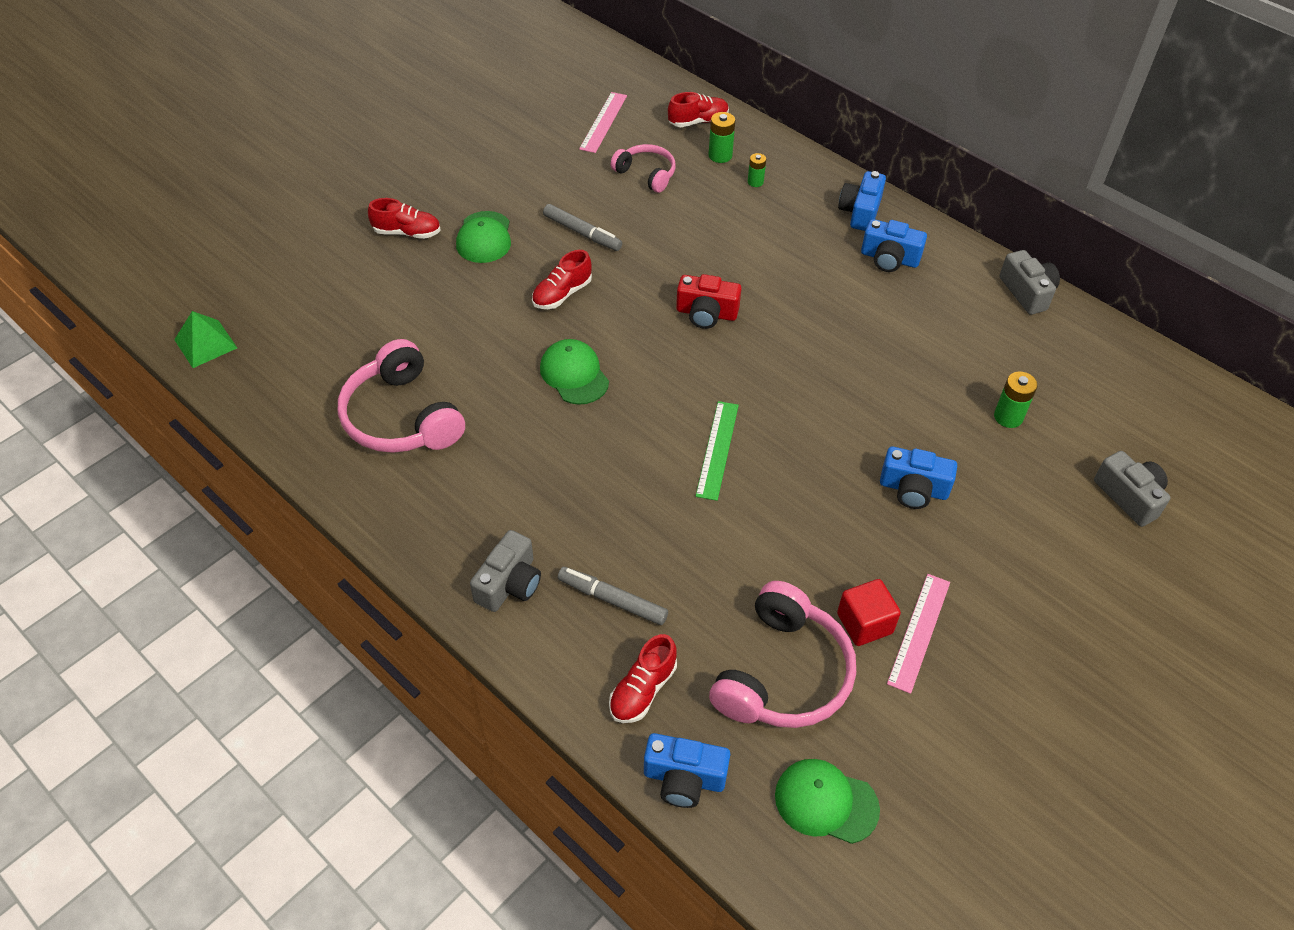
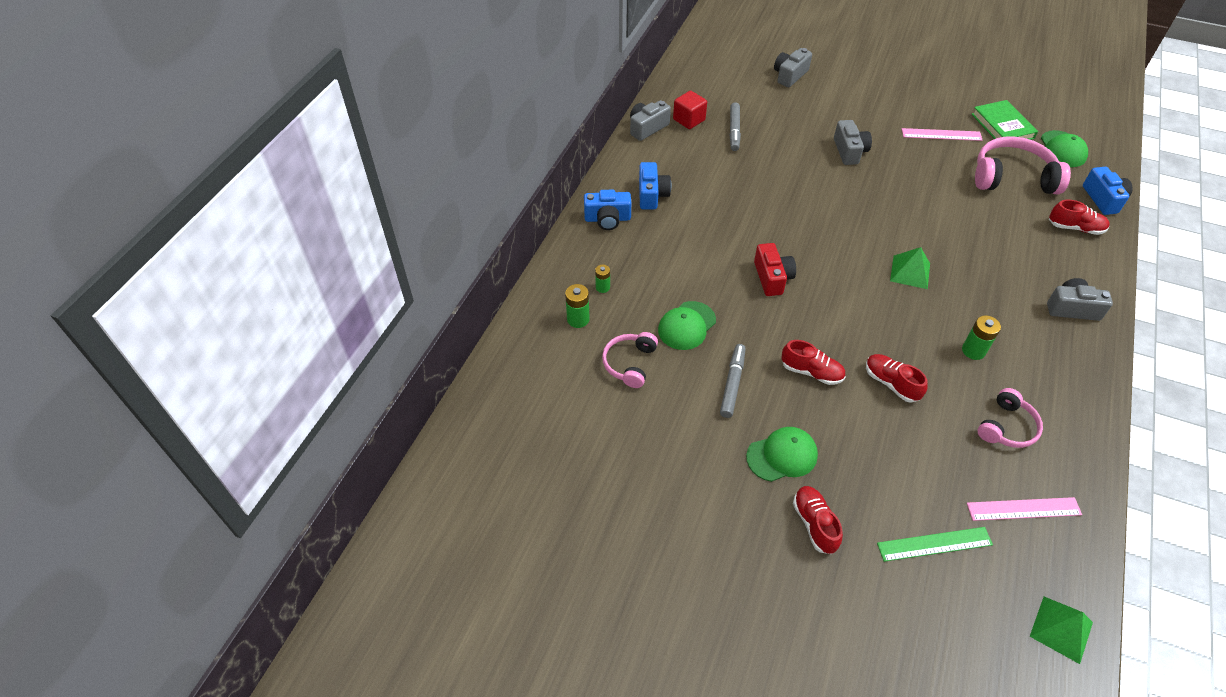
camera: 110 degrees left, 0 degrees up
(402, 417) = (1006, 427): pink headphones -> pink headphones, size x0.59
(574, 374) = (885, 335): green cap -> green cap (687, 326)
(603, 122) = (568, 422): pink ruler -> pink ruler (1023, 509)
(612, 600) = (1036, 257): grey marker -> grey marker (734, 130)
(654, 443) = (910, 272): none -> green pyramid
(698, 121) = (534, 348): red shoe -> red shoe (891, 383)
(717, 449) = (889, 240): green ruler -> green ruler (934, 544)
(864, 623) = (954, 154): red cube -> red cube (689, 120)
(913, 489) = (849, 151): blue camera -> grey camera
(916, 741) = (1002, 126): none -> green book
(1008, 417) = (764, 123): green battery -> green battery (973, 351)

